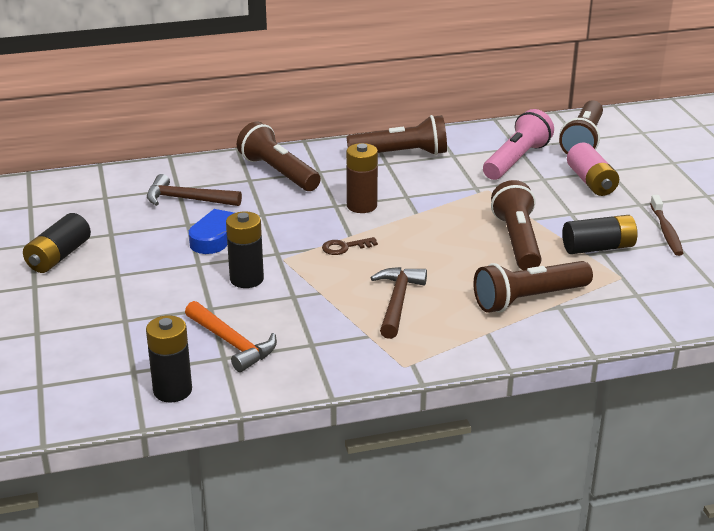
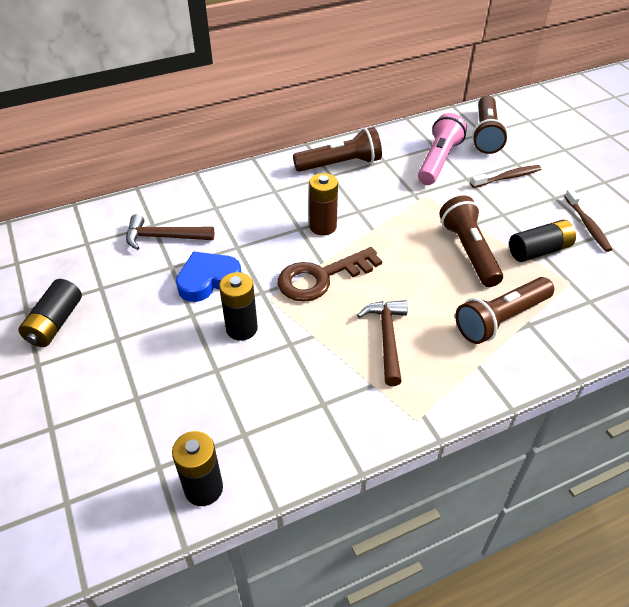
camera: 10 degrees left, 15 degrees up
(232, 343) = (248, 414): orange hammer -> none
(278, 172) = (239, 196): brown flashlight -> none
(345, 247) = (321, 277): brown key -> brown key, size x2.15
(591, 182) = (507, 177): pink battery -> brown toothbrush

